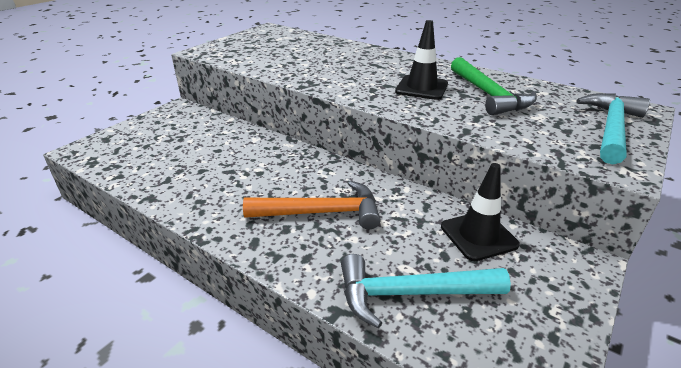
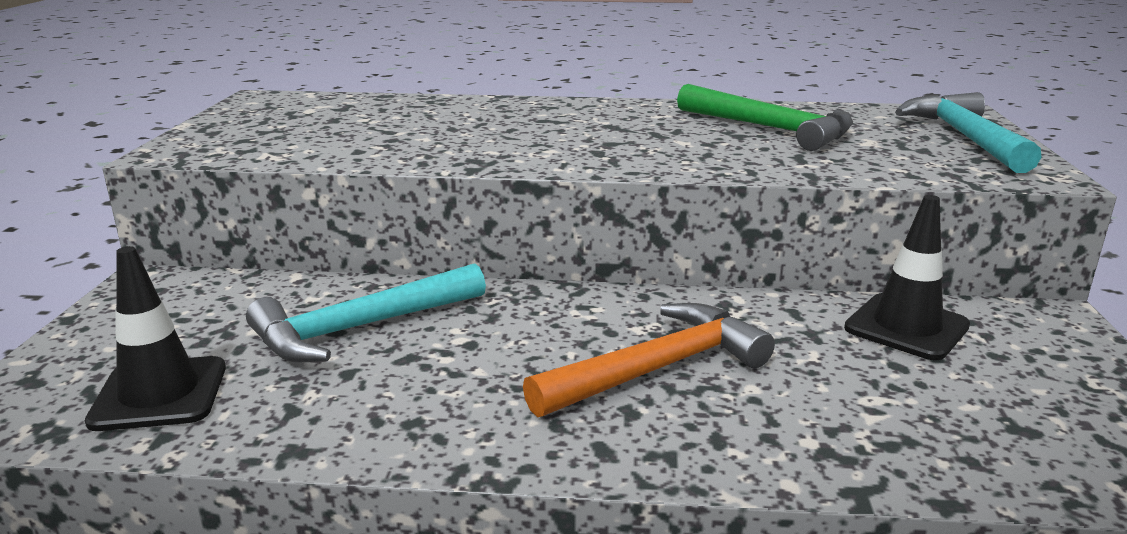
camera: 30 degrees left, 10 degrees down
(411, 293) = (921, 428): turquoise hammer -> turquoise hammer (361, 328)
(421, 88) = (668, 137): black traffic cone -> black traffic cone (159, 394)

